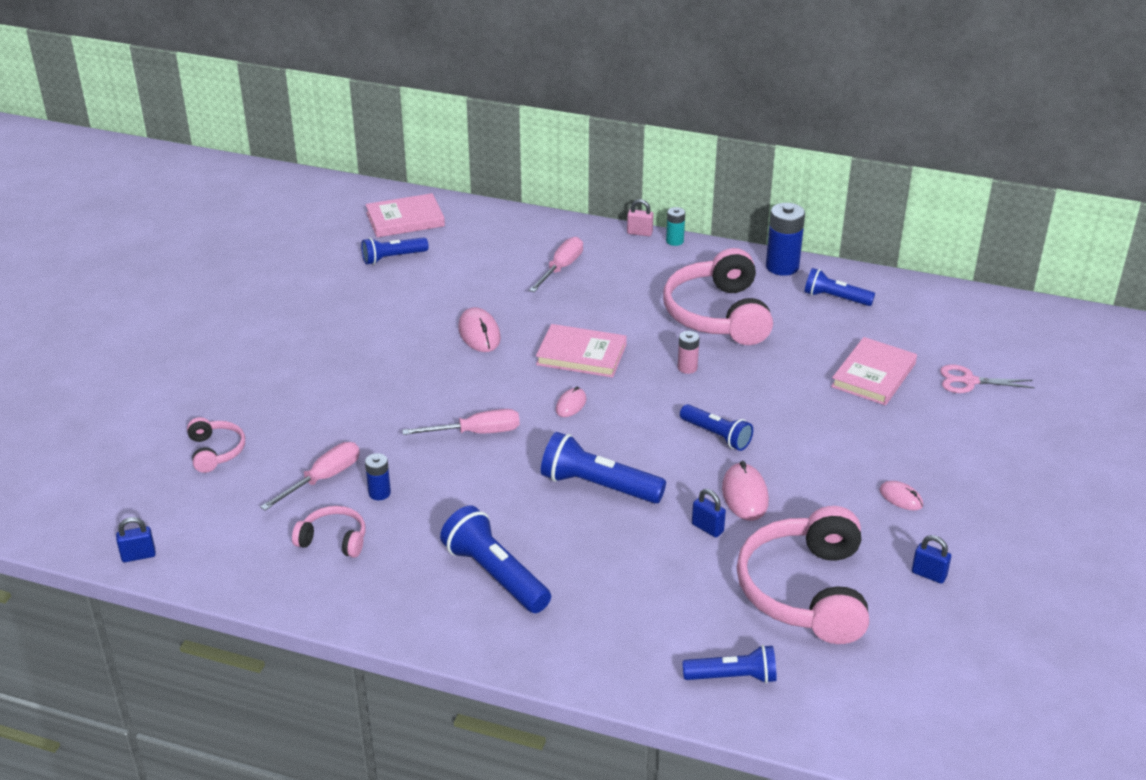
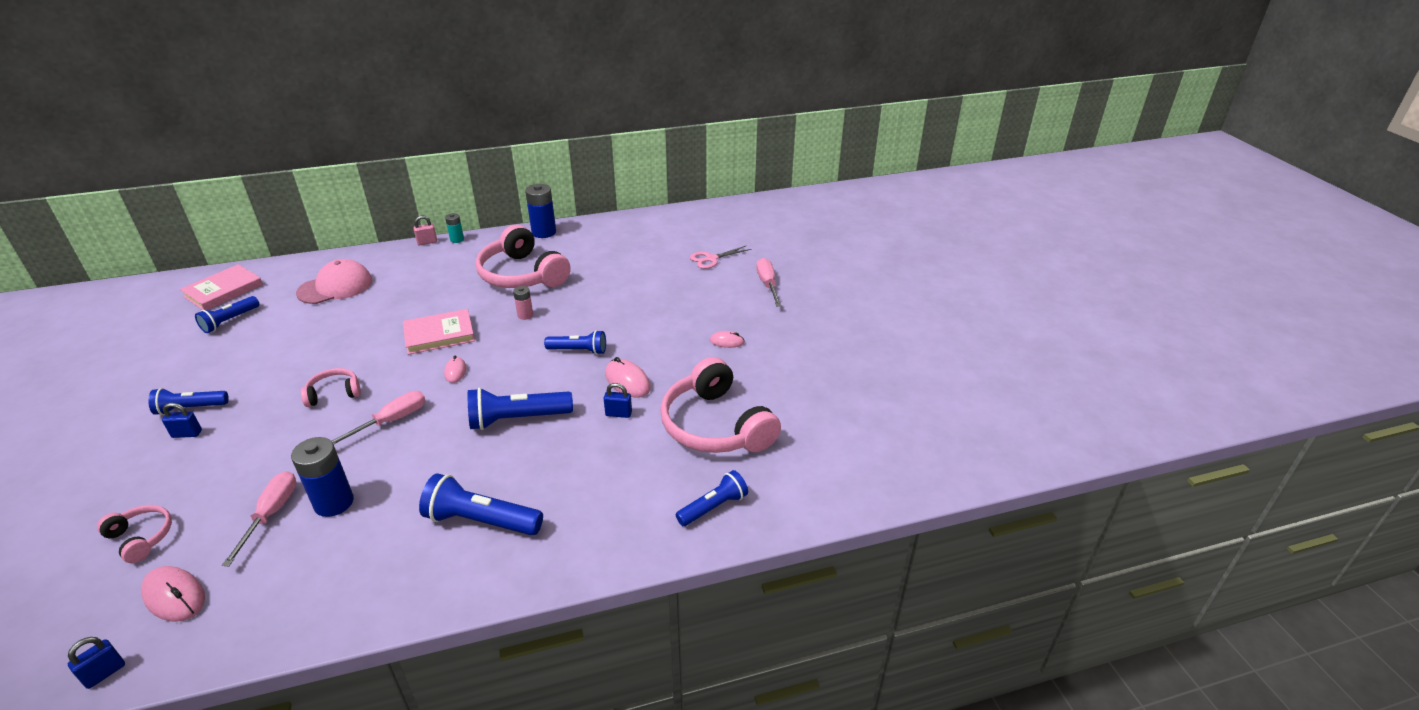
camera: 35 degrees left, 0 degrees up
(333, 540) = (314, 560): pink headphones -> pink headphones (334, 393)
(379, 493) = (334, 503): blue battery -> blue battery, size x1.83
(479, 333) = (344, 349): pink mouse -> pink mouse (174, 596)
(512, 255) = (335, 287): none -> pink cap
(561, 268) = (382, 283): pink screwdriver -> pink screwdriver (767, 284)
(835, 298) = (593, 239): blue flashlight -> blue flashlight (190, 408)
(873, 375) = (652, 276): pink book -> none
(928, 574) = (780, 380): blue padlock -> blue padlock (187, 434)

